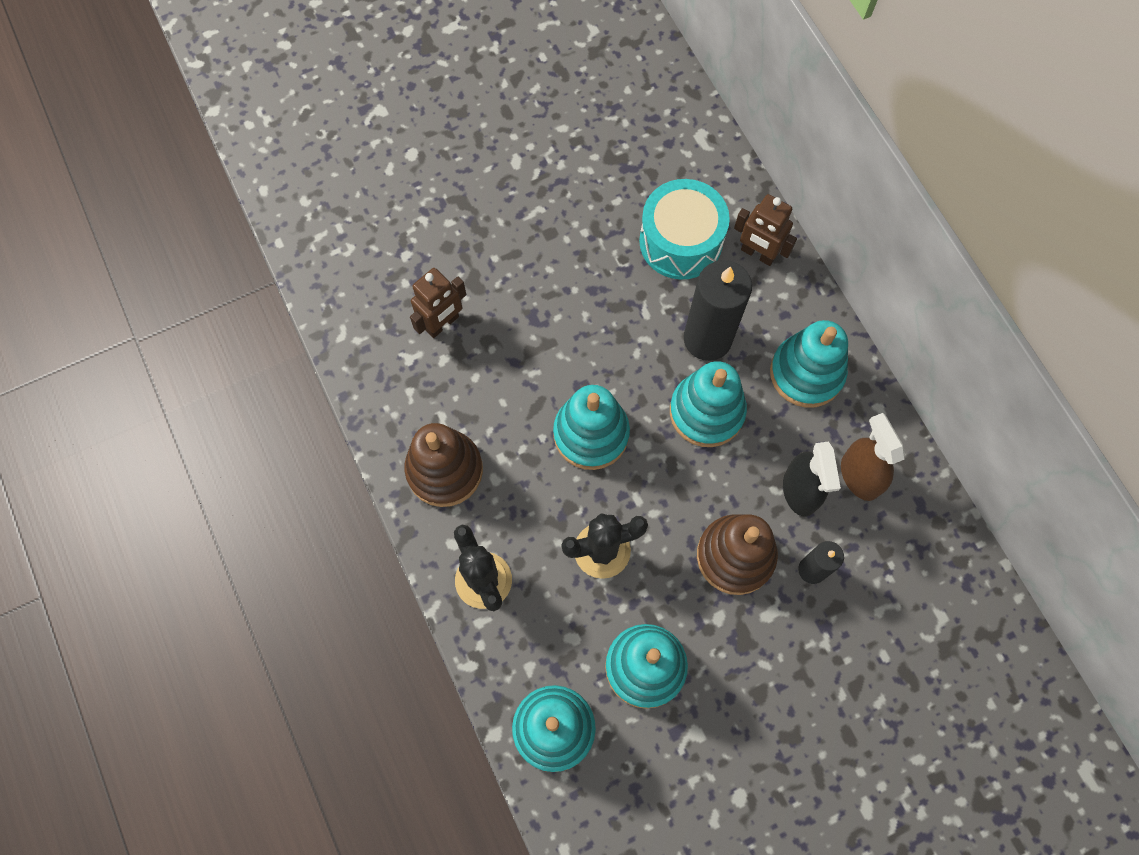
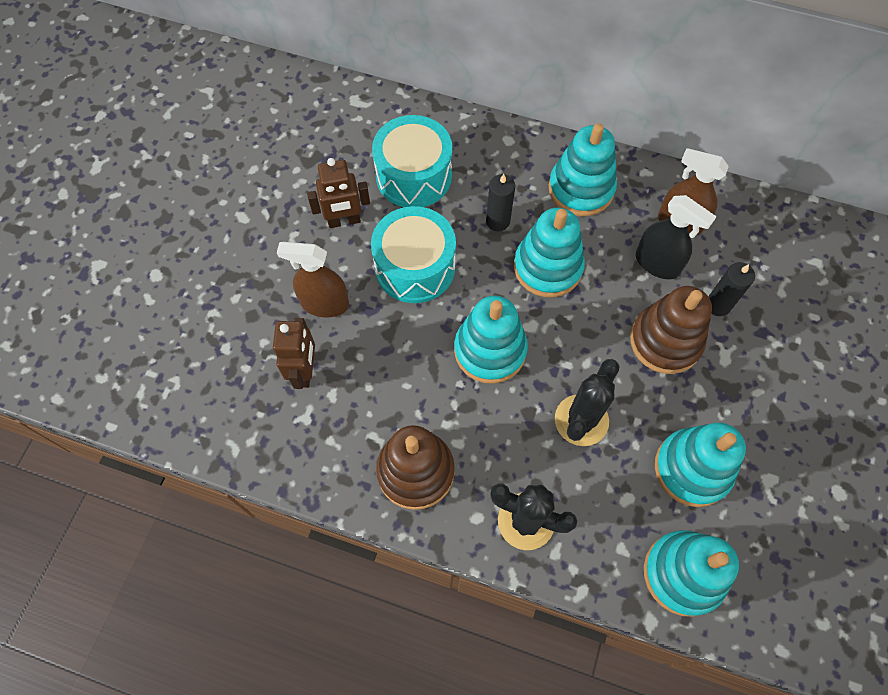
camera: 45 degrees left, 5 degrees down
(507, 285) = (324, 303): none -> brown spray bottle
(603, 317) = (415, 267): none -> turquoise drum
(707, 338) = (498, 221): black candle -> black candle, size x0.54
(757, 254) = (471, 142): brown robot -> brown robot (344, 221)

